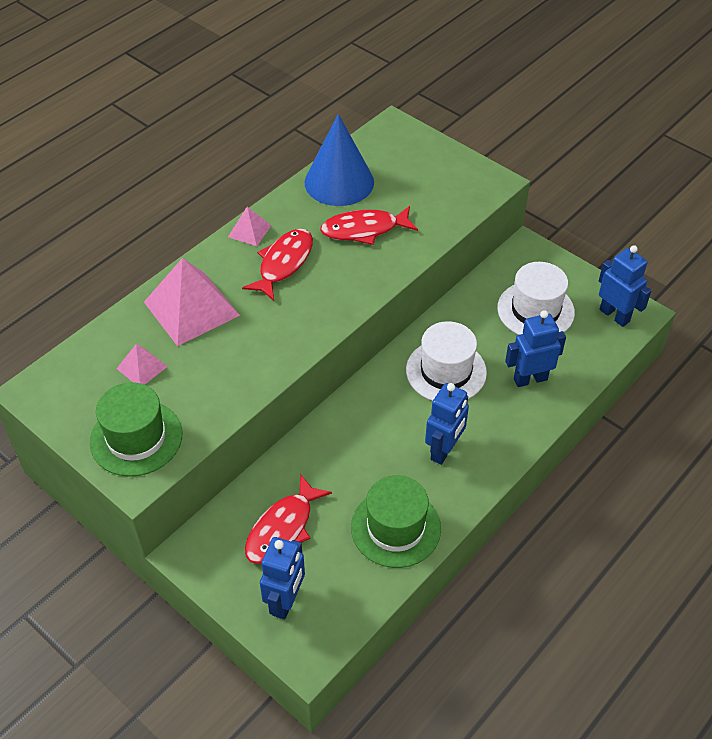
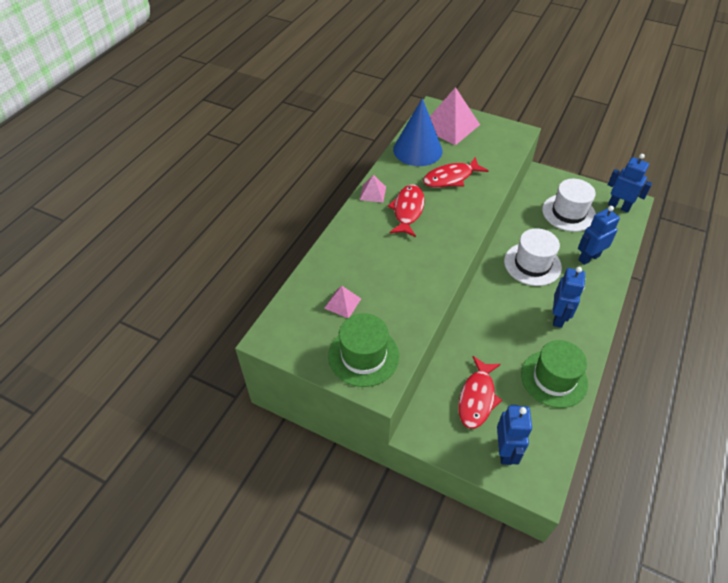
camera: 15 degrees left, 0 degrees up
(191, 308) = (358, 254): pink pyramid -> pink pyramid (450, 126)

